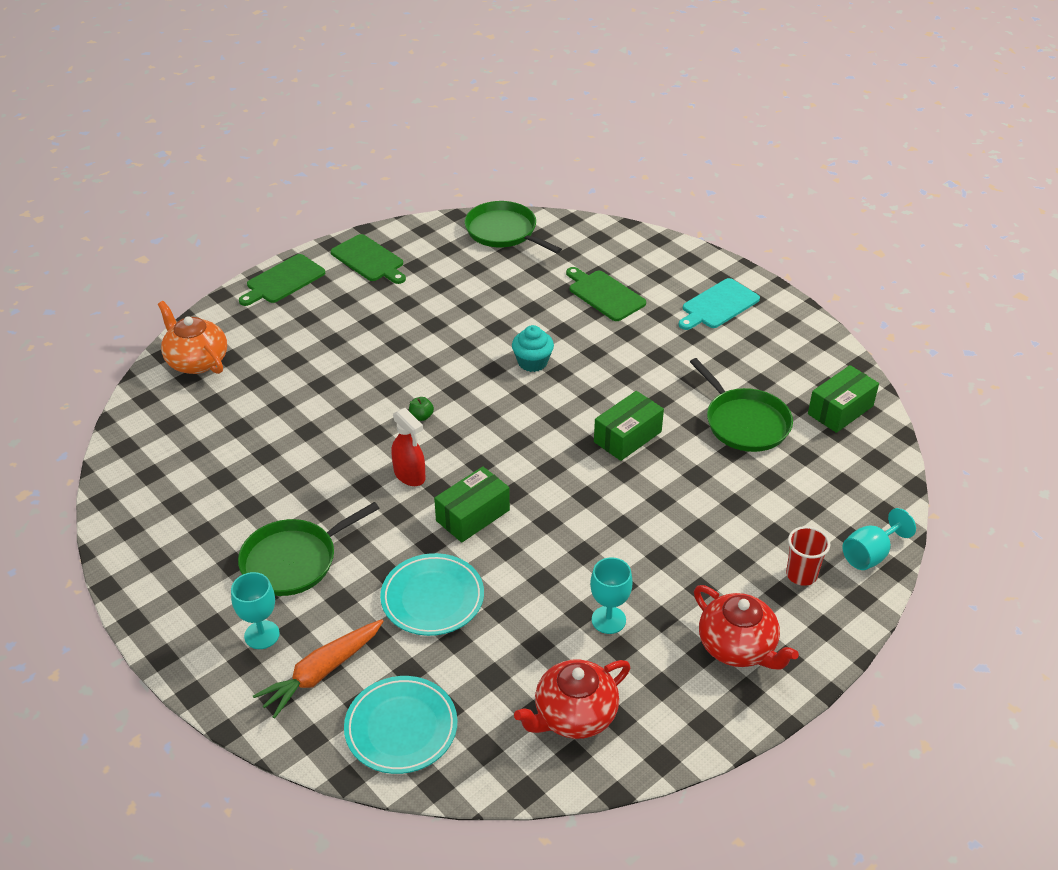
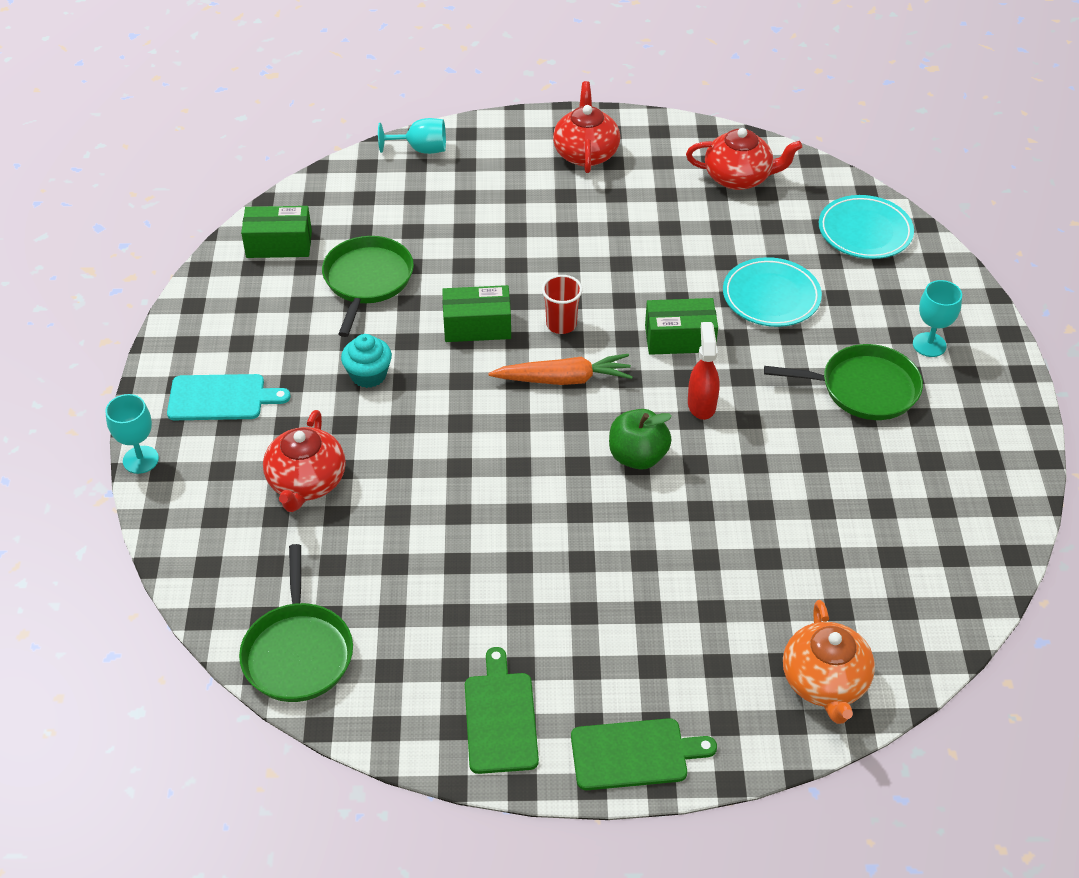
camera: 140 degrees left, 5 degrees up
(321, 673) = (898, 294): orange carrot -> orange carrot (564, 379)
(421, 416) = (637, 456): green apple -> green apple, size x2.09
(532, 362) = (472, 449): turquoise cupcake -> turquoise cupcake (368, 375)
(604, 295) = (306, 482): green cutting board -> red teapot
(608, 620) = (654, 213): turquoise goblet -> turquoise goblet (140, 460)
(801, 575) = (485, 165): red cup -> red cup (561, 324)

